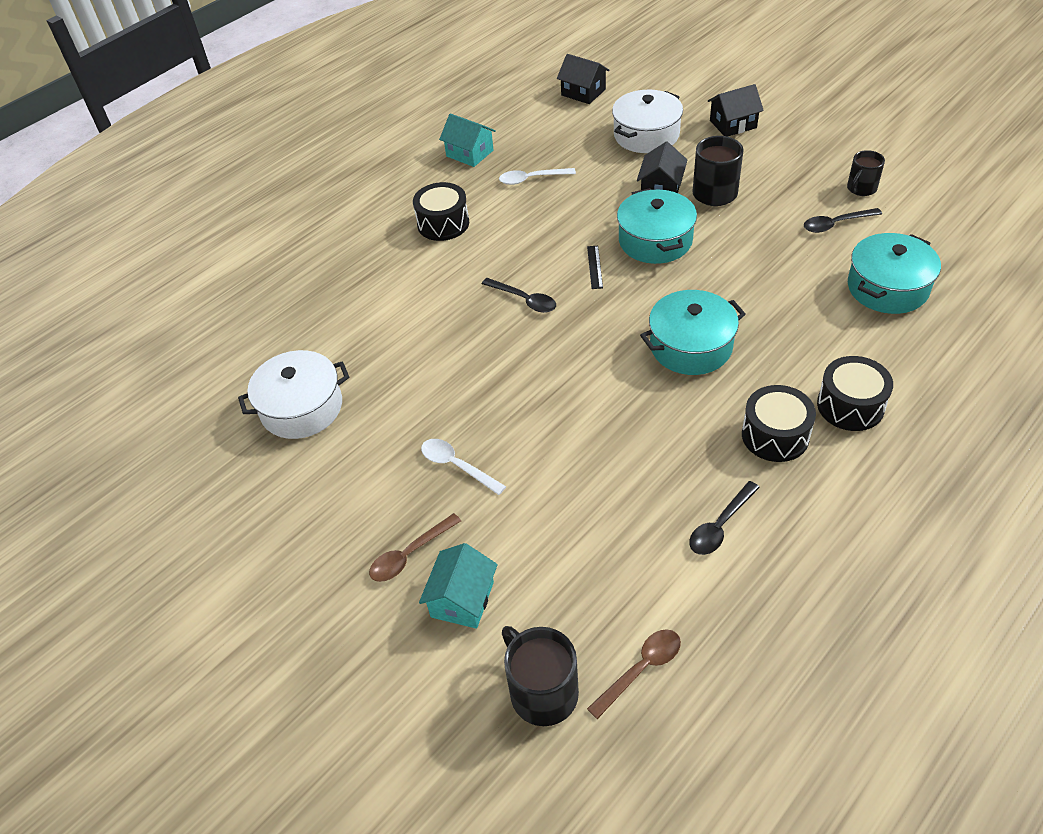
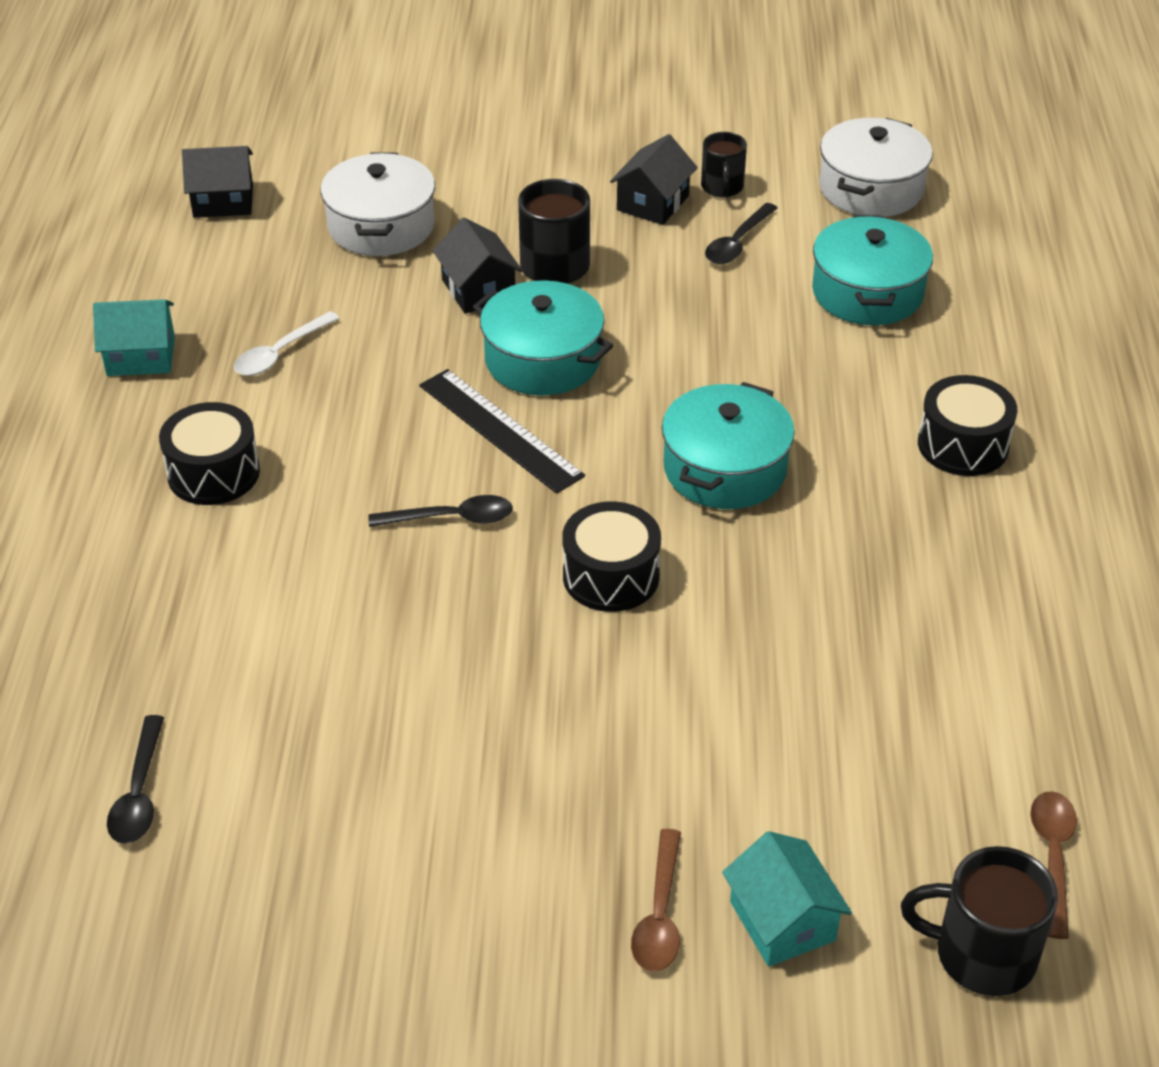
camera: 45 degrees left, 5 degrees down
(301, 408) = (288, 831): white pot -> white pot (871, 188)
(456, 465) = (596, 773): white spoon -> none
(595, 267) = (500, 430): black ruler -> black ruler, size x2.08
(720, 526) = (969, 653): black spoon -> black spoon (139, 794)
(733, 124) = (483, 167): black house -> black house (652, 203)
(775, 435) = (922, 520): black drum -> black drum (611, 576)

